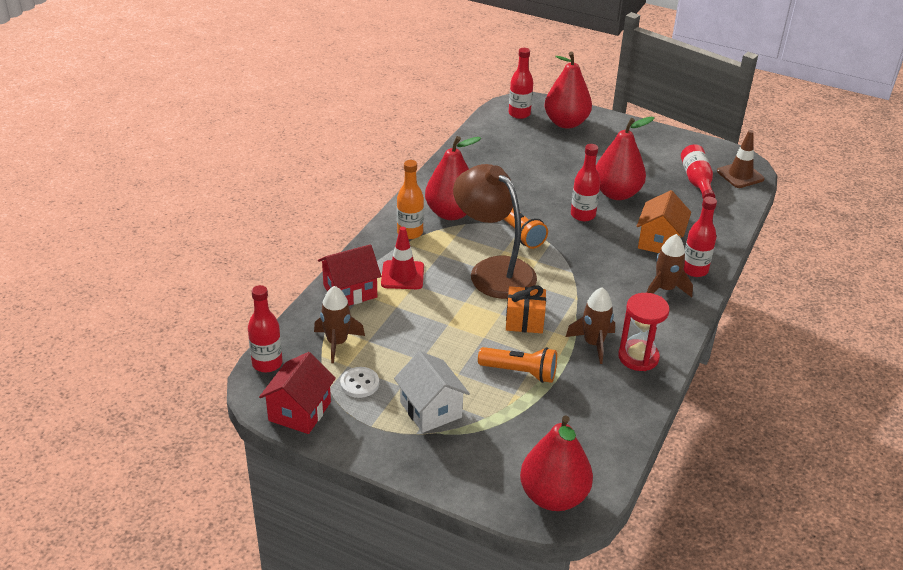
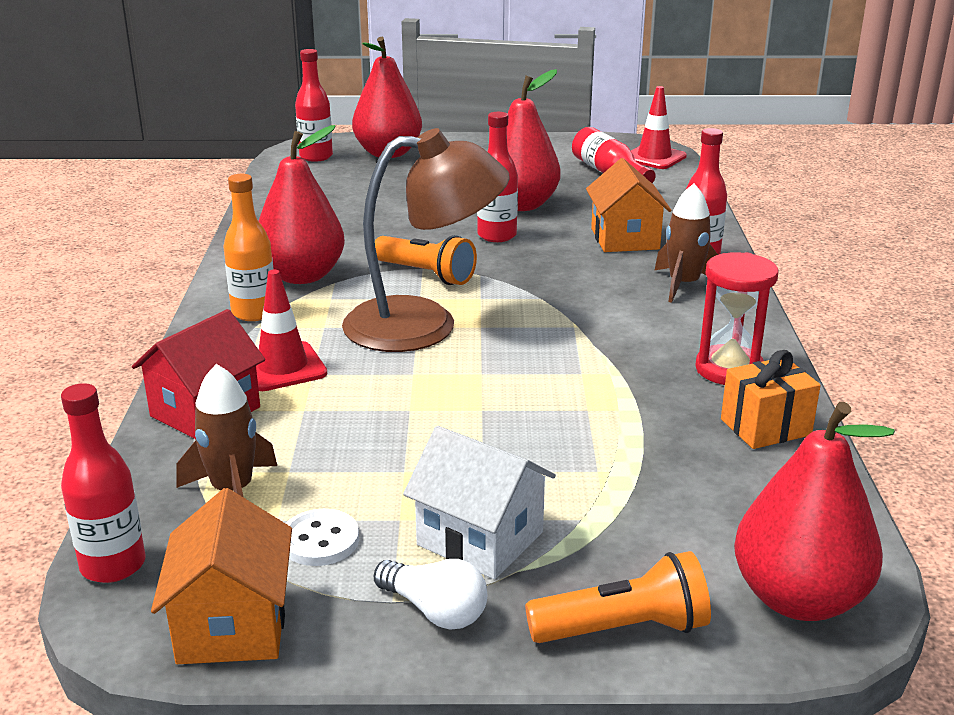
camera: 25 degrees left, 10 degrees down
(299, 411) = (232, 625): red house -> orange house
(386, 437) = (435, 611): none -> white light bulb
(493, 270) = (424, 325): brown lamp -> brown lamp turned 150 degrees clockwise
(520, 372) = (579, 439): orange flashlight -> orange flashlight (623, 629)
(524, 321) = (526, 373): orange gift -> orange gift (765, 427)
(593, 343) = (651, 371): brown rocket -> none
(740, 175) = (654, 157): brown traffic cone -> red traffic cone

